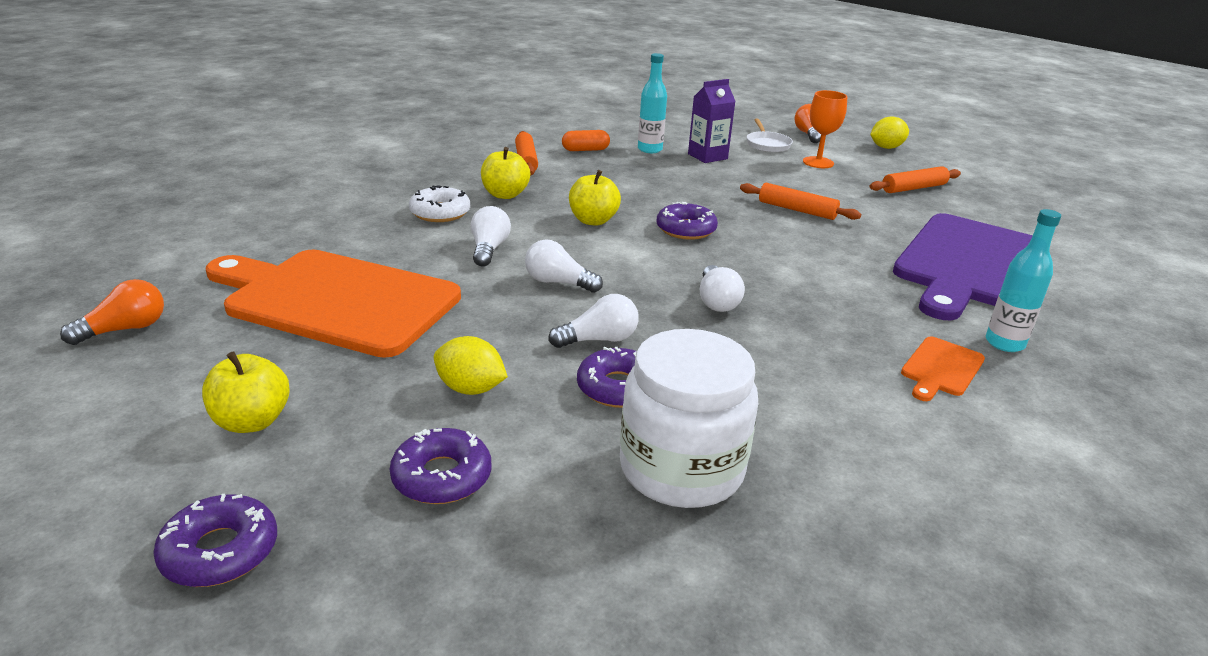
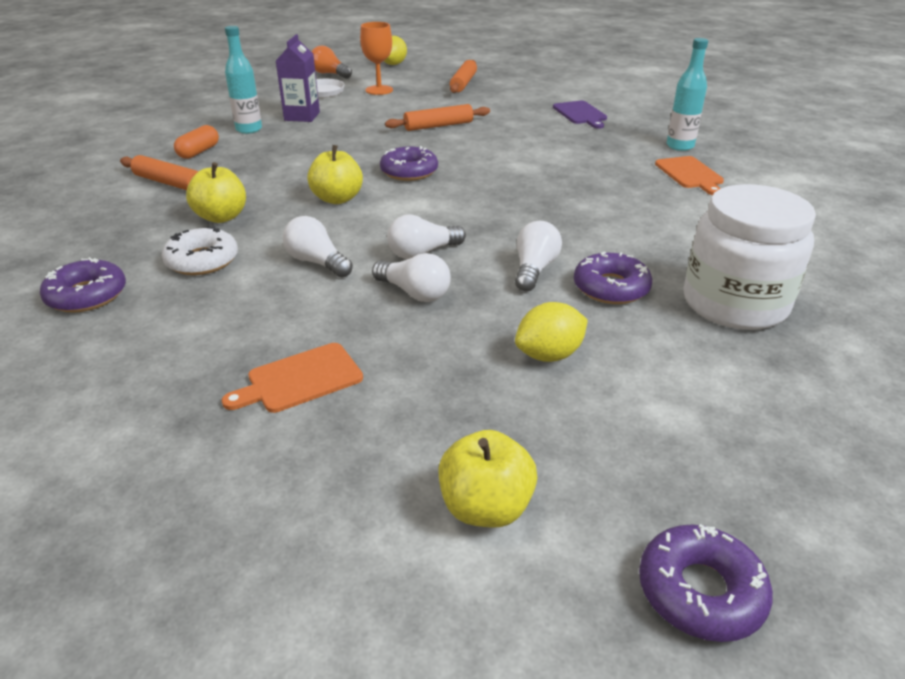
camera: 50 degrees left, 5 degrees up
(125, 329) = (159, 568): orange light bulb -> none
(336, 300) = (300, 379): orange cutting board -> orange cutting board, size x0.41
(442, 476) = (670, 414): purple donut -> purple donut (87, 295)
(717, 301) = (531, 204): white light bulb -> white light bulb (414, 293)
(968, 264) = (580, 114): purple cutting board -> purple cutting board, size x0.41

